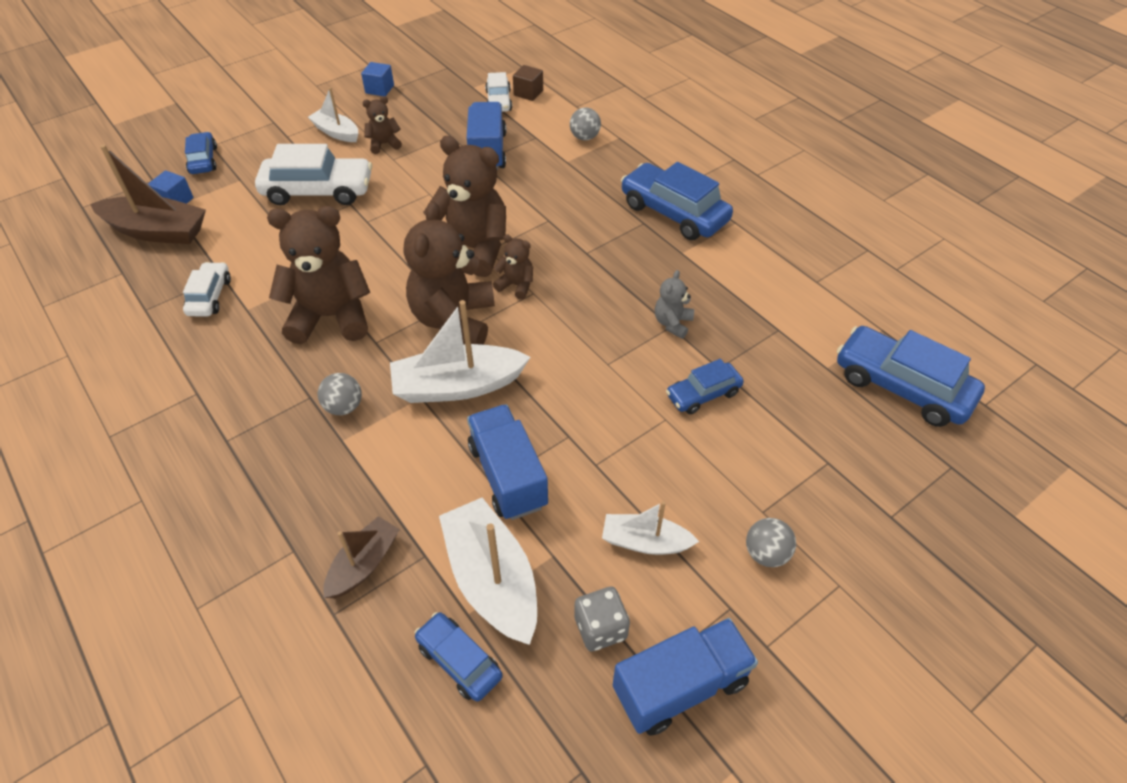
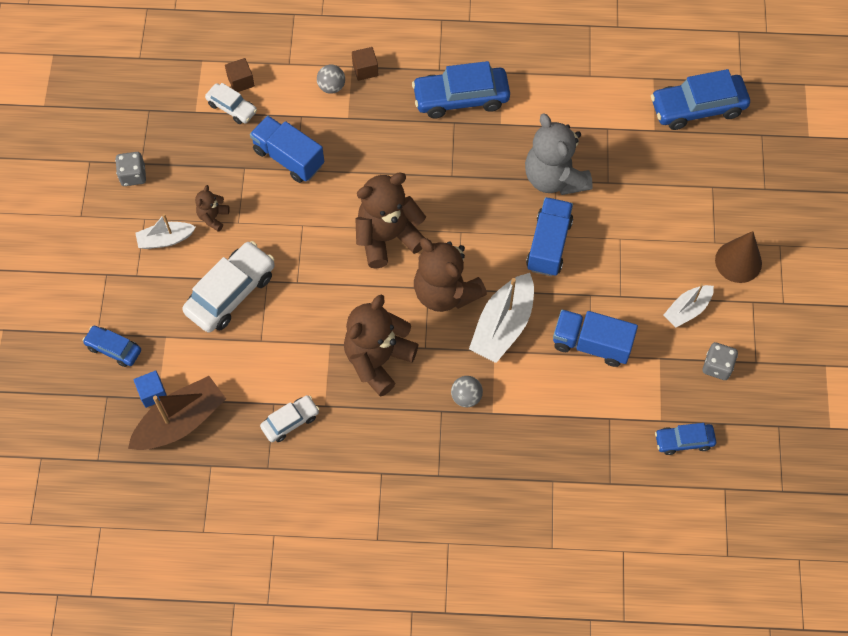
camera: 50 degrees left, 15 degrees up
(210, 296) = (290, 421): white car -> white car turned 105 degrees clockwise
(364, 564) = (590, 451): brown boat -> none
(379, 89) = (133, 175): blue cube -> grey dice
(492, 580) = (650, 396): white boat -> none
(516, 285) = (445, 236): brown teddy bear -> none
(625, 145) = (365, 70): none -> brown cube
(672, 323) = (554, 178): grey teddy bear -> grey teddy bear, size x2.13
(680, 686) = (772, 355): blue truck -> blue truck (549, 245)
(703, 394) = (619, 206): blue car -> none
(766, 553) = (738, 261): grey ball -> brown cone

